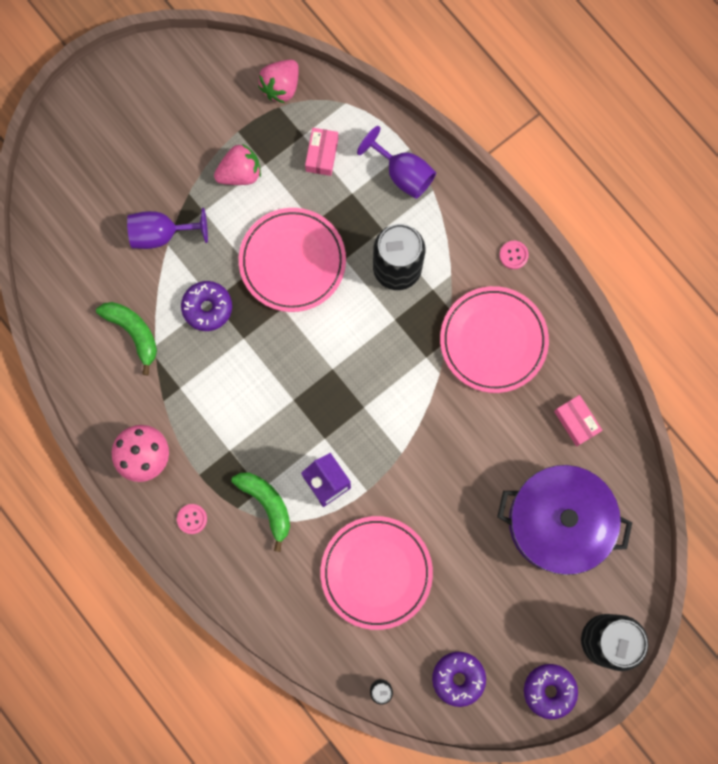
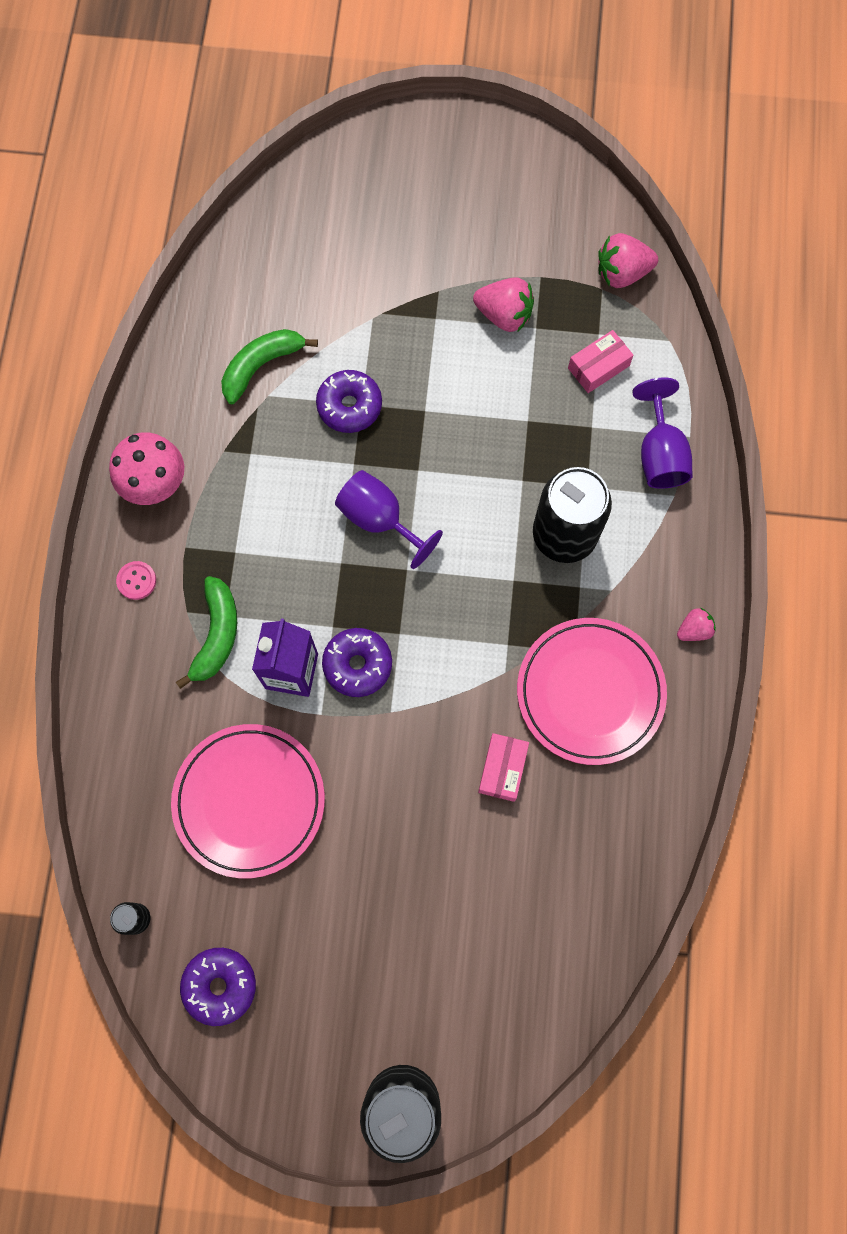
camera: 45 degrees right, 5 degrees down
(133, 332) = (261, 366): green banana -> green banana turned 135 degrees counterclockwise
(161, 234) = (376, 304): purple goblet -> purple goblet (379, 519)
(292, 261) = (471, 437): pink plate -> none
(513, 255) = (693, 630): pink button -> pink strawberry
(549, 690) = (295, 1094): purple donut -> purple donut (357, 665)
(558, 522) = (476, 933): purple pot -> none
(576, 422) = (594, 852): pink box -> pink box (502, 769)

